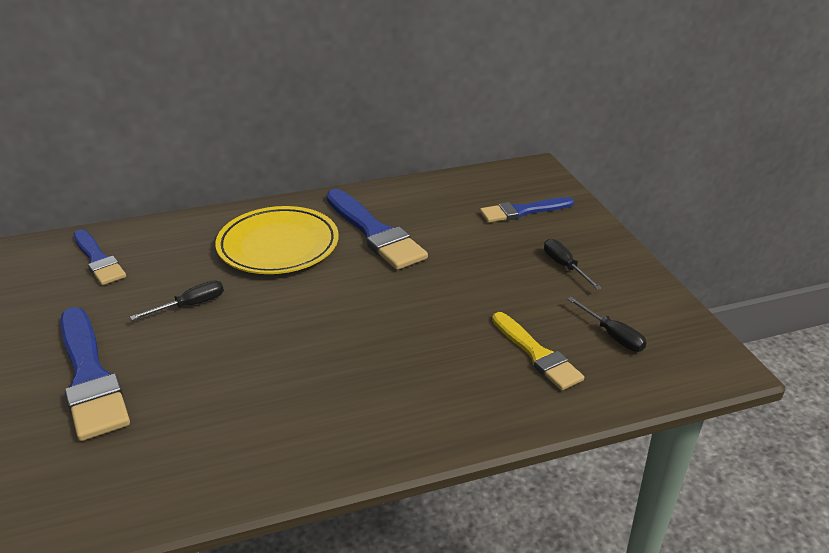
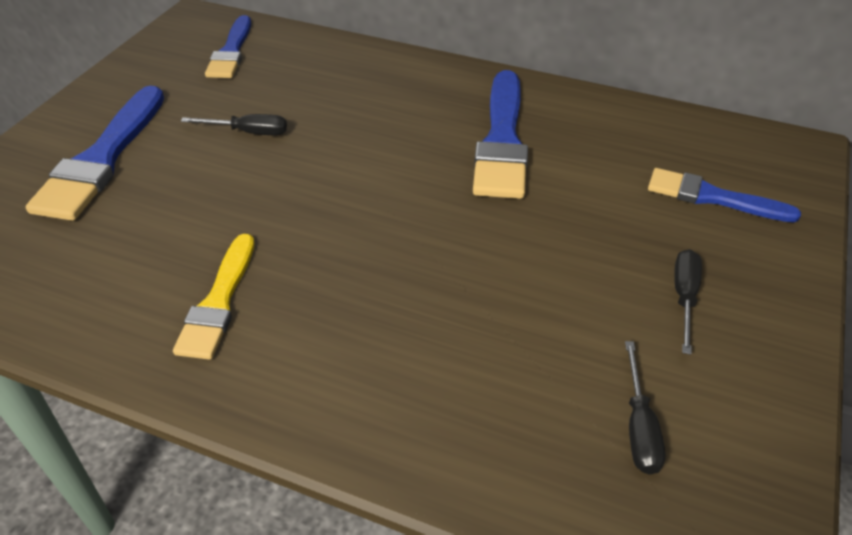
camera: 40 degrees right, 10 degrees up
(278, 246) = (391, 109): yellow plate -> none
(536, 354) = (512, 388): yellow brush -> yellow brush (219, 301)

